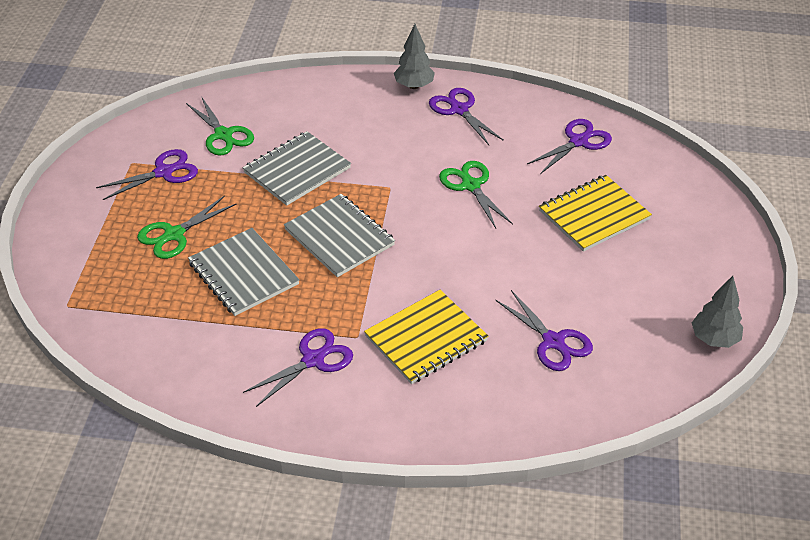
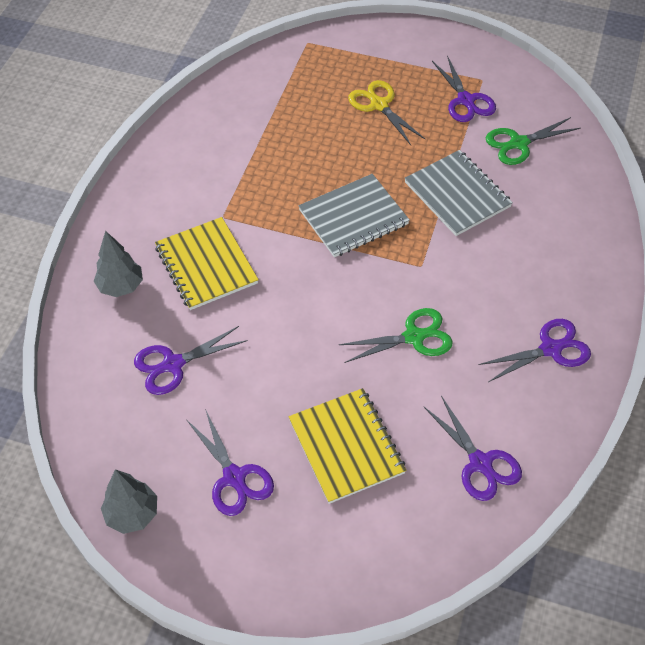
camera: 100 degrees right, 10 degrees up
(174, 234) = (379, 105): green scissors -> yellow scissors
(243, 274) = (319, 147): grey notebook -> none
(313, 360) = (205, 184): purple scissors -> purple scissors (234, 477)
(414, 86) = (599, 311): grey tree -> grey tree (121, 286)

